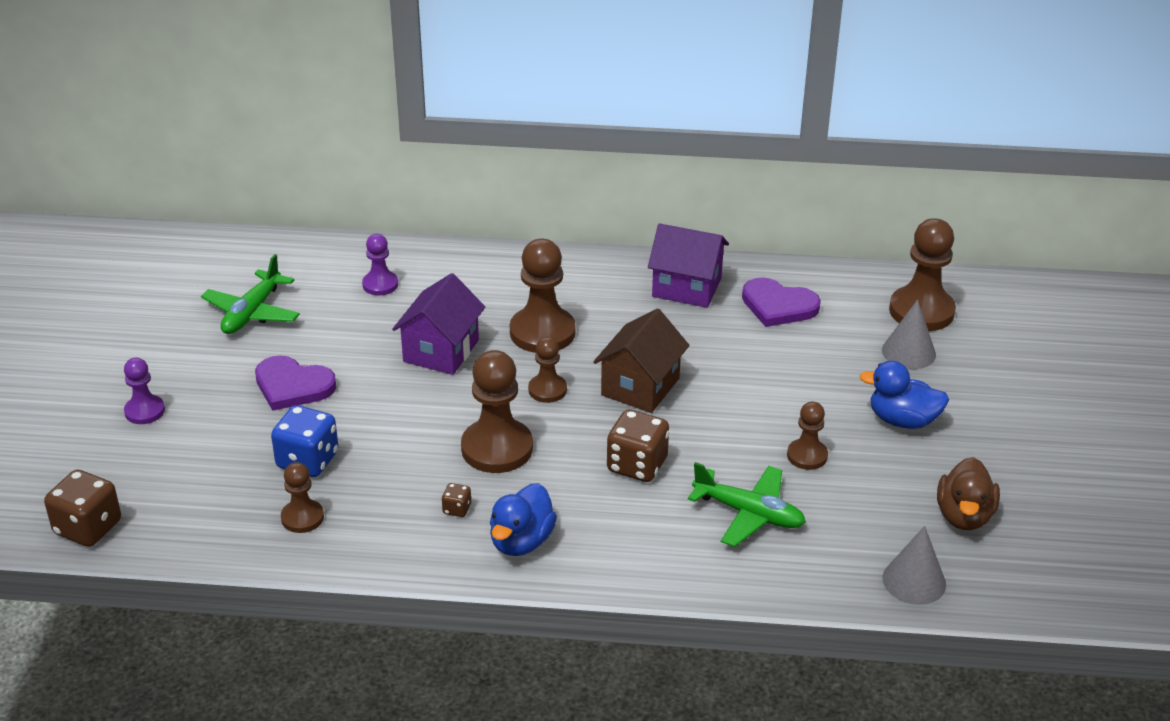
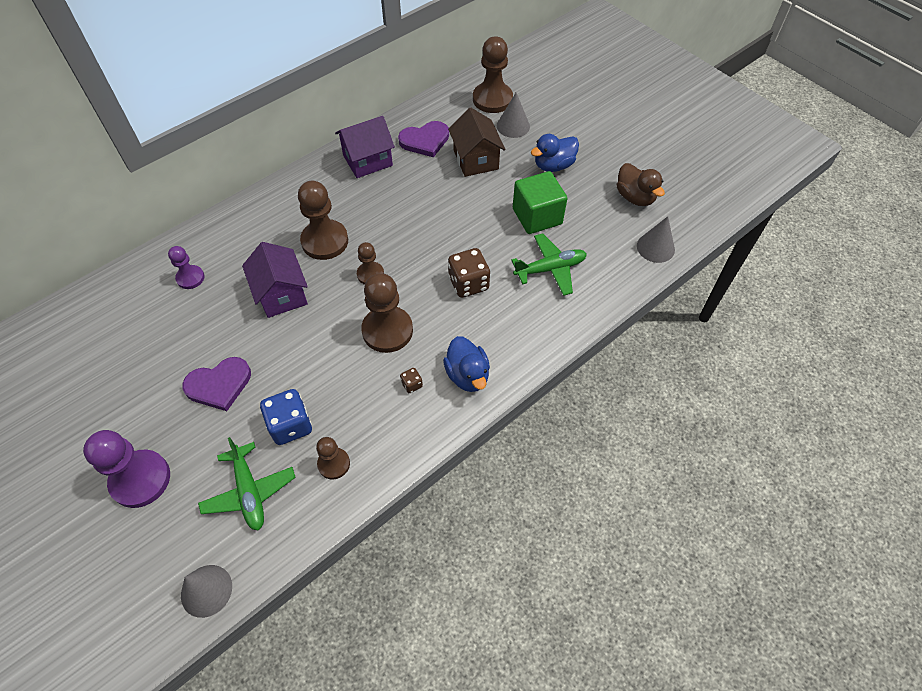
camera: 45 degrees left, 20 degrees up
(88, 528) = (206, 590): brown dice -> grey cone
(144, 411) = (140, 479): purple pawn -> purple pawn, size x1.78
(252, 313) = (128, 356): green plane -> green plane (249, 491)
(640, 387) = (415, 236): brown house -> brown house (475, 160)
(807, 456) = (537, 216): brown pawn -> green cube

